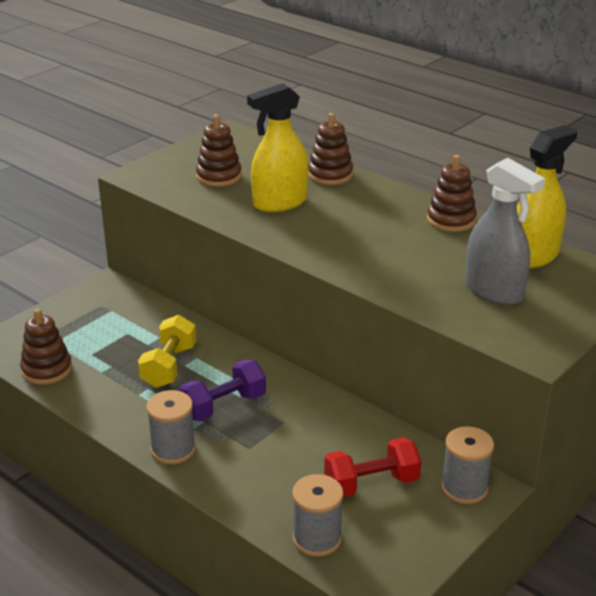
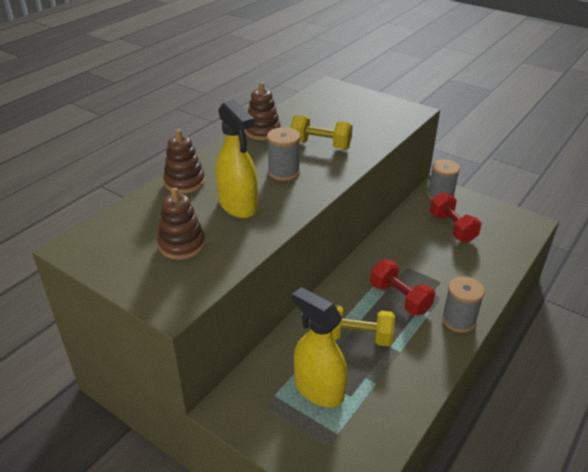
camera: 95 degrees left, 5 degrees up
(47, 370) = (383, 427): brown stacking toy -> none
(223, 406) = (399, 298): purple dumbbell -> red dumbbell
(317, 538) = (508, 247): grey spool -> grey spool (283, 172)
(415, 259) = (320, 145): none -> yellow dumbbell
(494, 291) = (354, 120): grey spray bottle -> none
(533, 256) = (308, 106): yellow spray bottle -> yellow spray bottle (318, 389)

